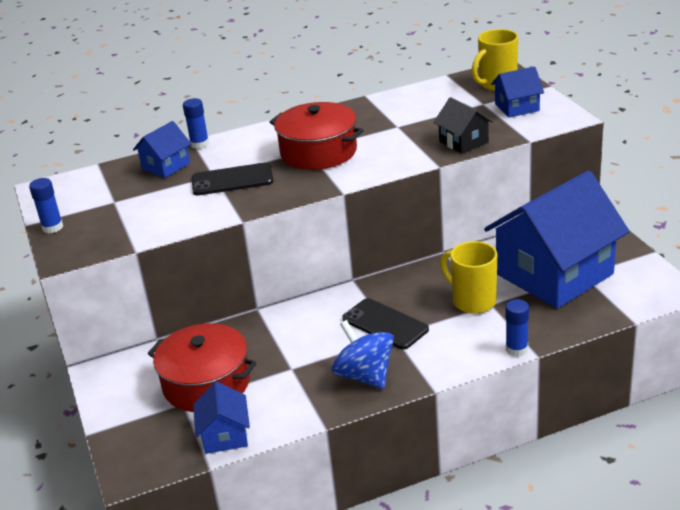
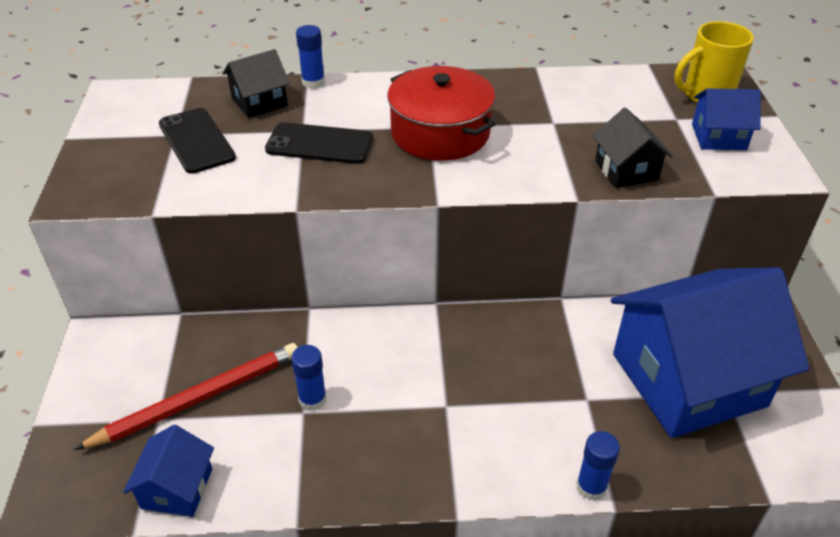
camera: 15 degrees right, 10 degrees up
(52, 227) = (89, 150): blue glue stick -> blue glue stick (312, 399)
(166, 166) = (259, 102): blue house -> black house
(206, 383) = (198, 399): red pot -> red pencil
(365, 376) = (382, 458): blue spinning top -> none
(385, 324) = (443, 384): black phone -> black phone (196, 141)
(472, 301) = (566, 386): yellow mug -> none

